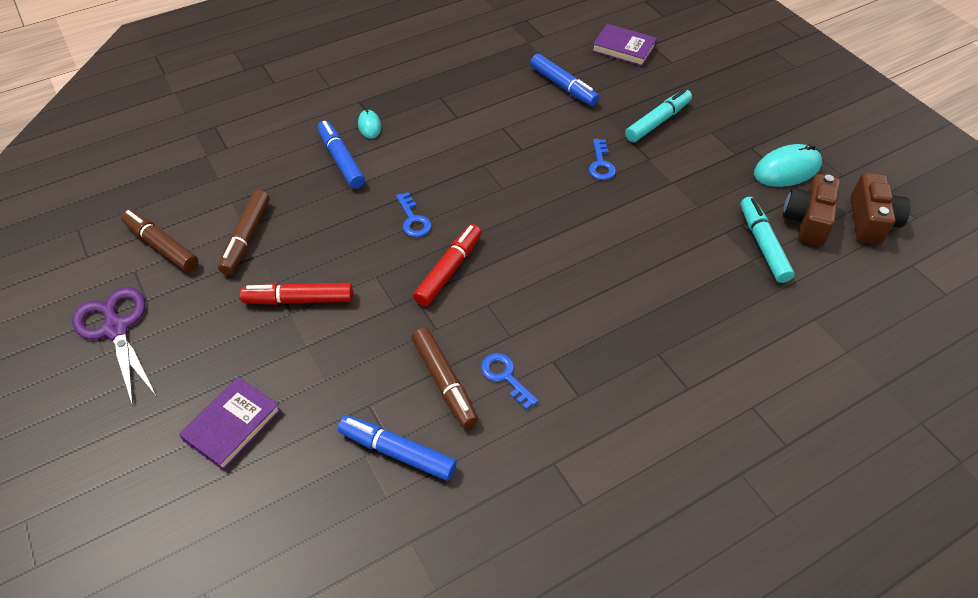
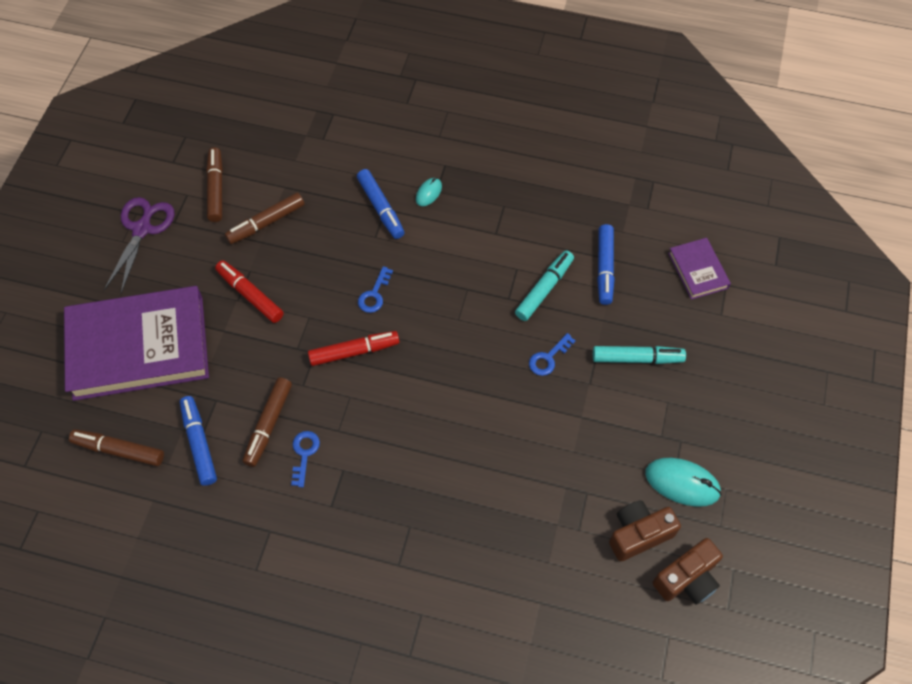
camera: 45 degrees right, 10 degrees up
(232, 425) = (139, 347): purple book -> purple book, size x2.23
(320, 530) = (119, 450): none -> brown marker
(341, 160) = (381, 208): blue marker -> blue marker turned 135 degrees clockwise
(763, 245) = (579, 521): turquoise marker -> turquoise marker (544, 289)

